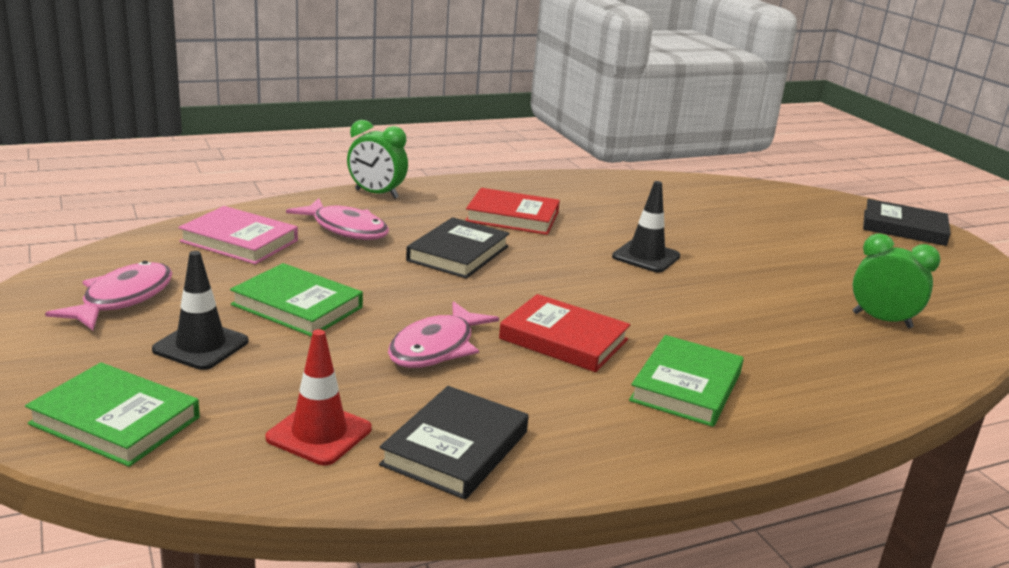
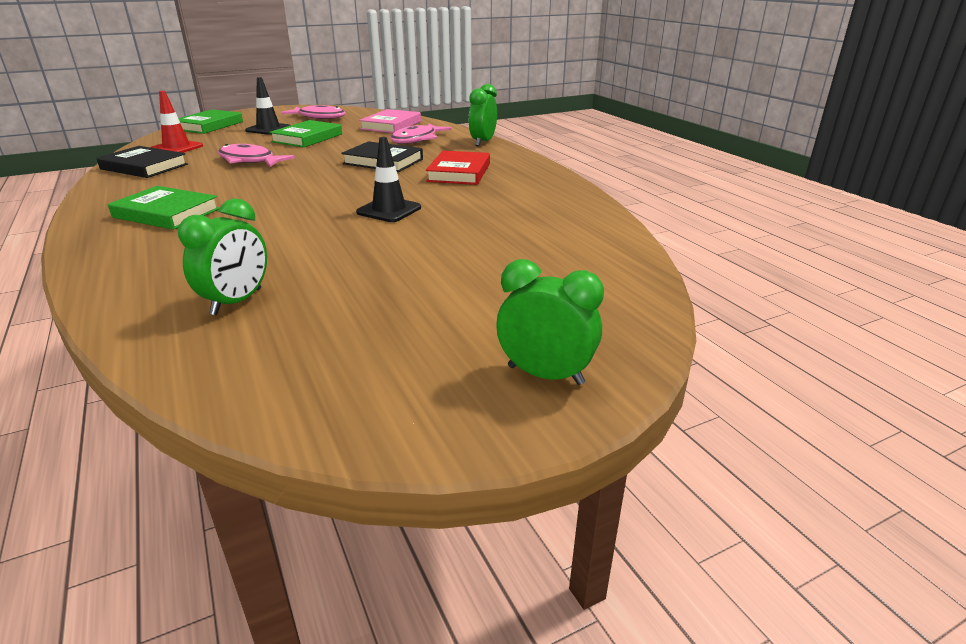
camera: 90 degrees right, 5 degrees up
(563, 339) = (248, 185): red book -> none
(904, 228) = (545, 375): black book -> green clock

